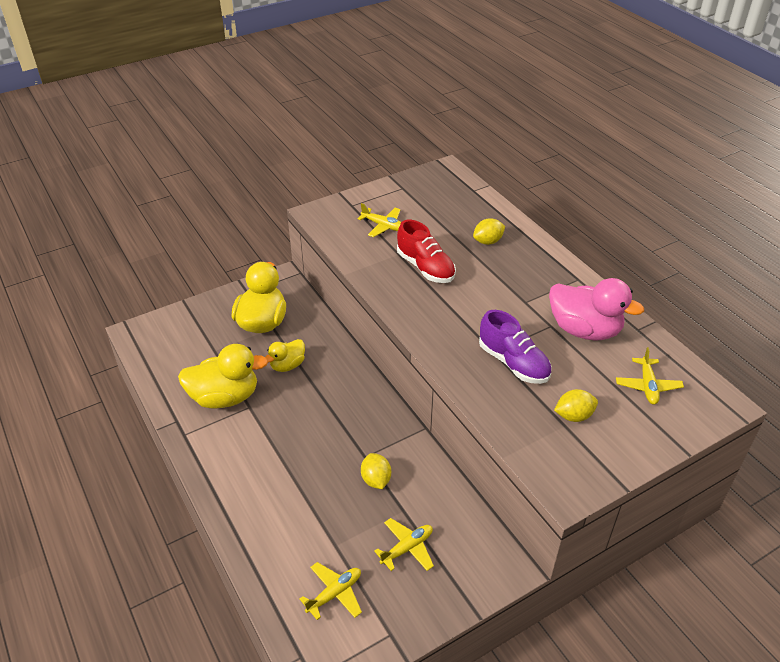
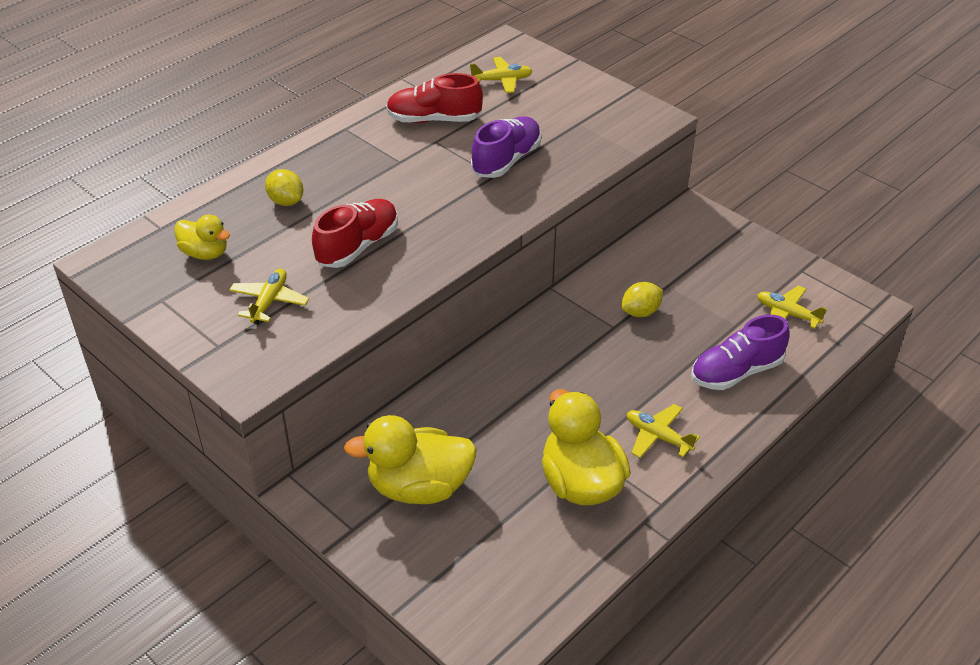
camera: 105 degrees left, 0 degrees up
(282, 524) = (736, 372): none -> purple shoe
(287, 365) = (497, 433): yellow duck -> yellow duck (205, 253)
(407, 548) = (709, 275): yellow plane -> yellow plane (658, 436)
(573, 416) = (563, 119): yellow lemon -> none
(584, 330) = (434, 119): pink duck -> red shoe

